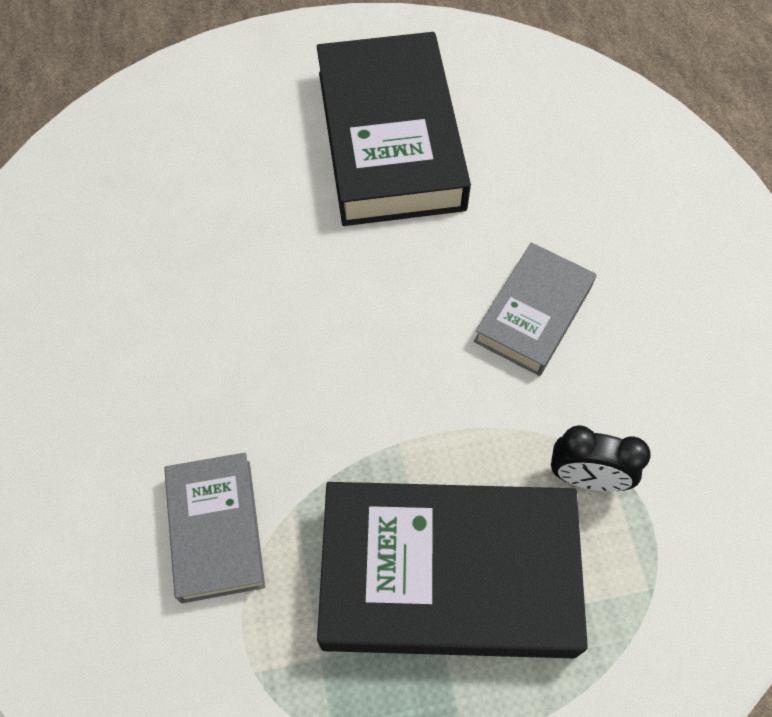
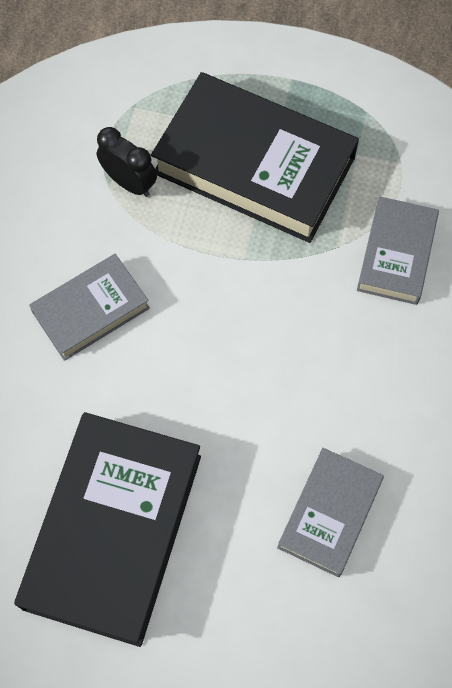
camera: 155 degrees left, 5 degrees up
(194, 227) = (330, 514): none -> grey book

